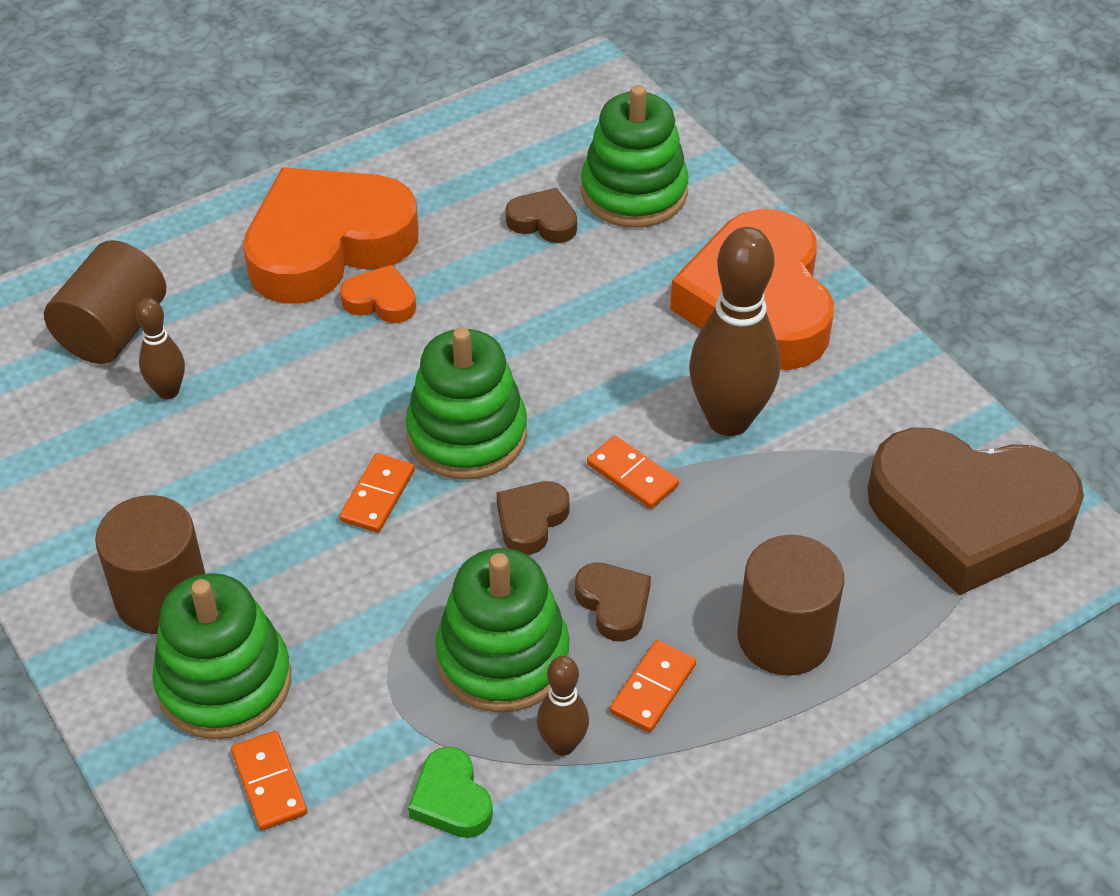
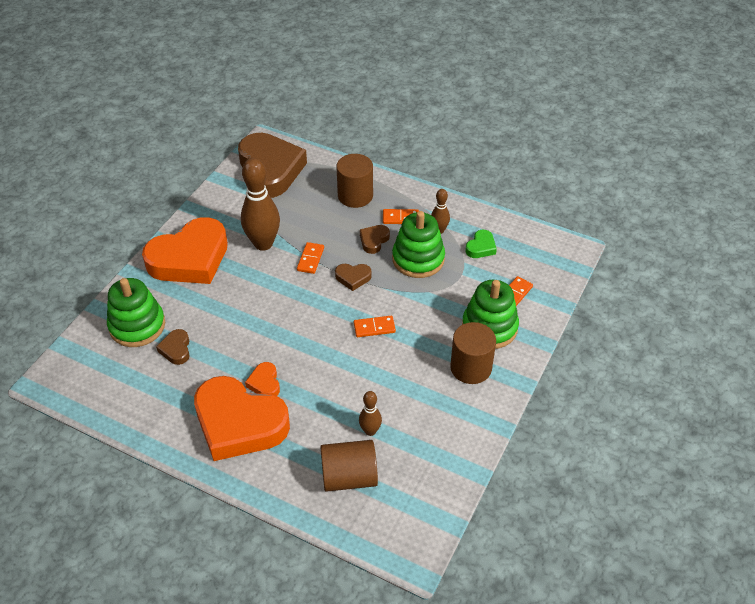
camera: 120 degrees left, 0 degrees up
(467, 434) = (323, 316): green stacking toy -> none

